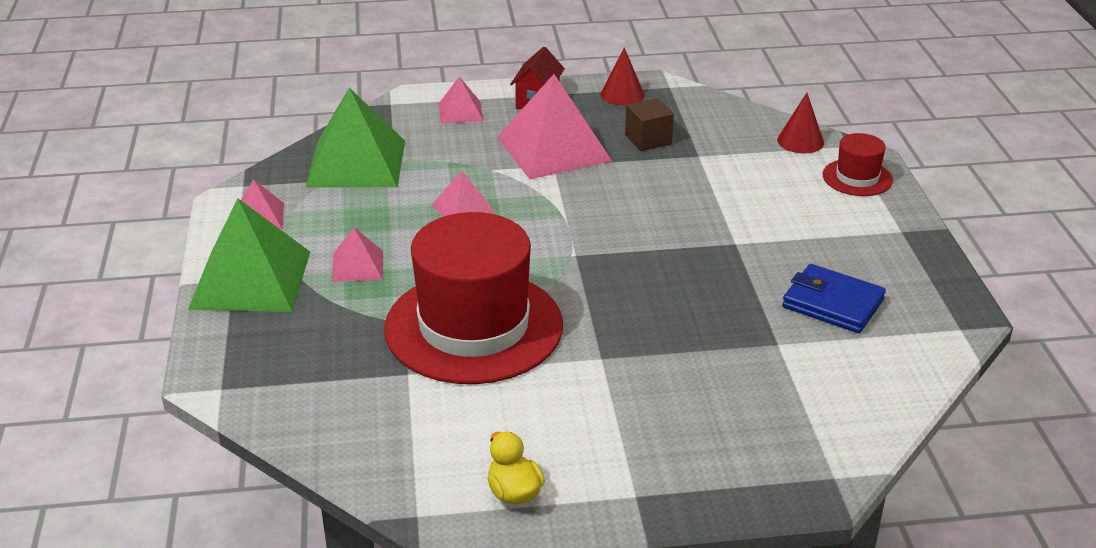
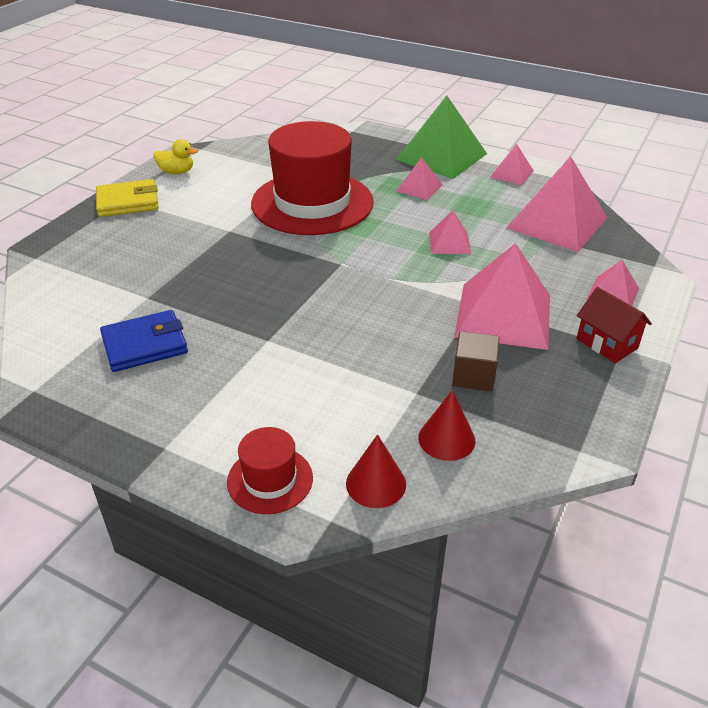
camera: 125 degrees right, 5 degrees up
(356, 163) = (557, 222): green pyramid -> pink pyramid
(622, 94) = (584, 405): red cone -> red cone (446, 439)
(639, 486) = (128, 202): none -> yellow wallet

